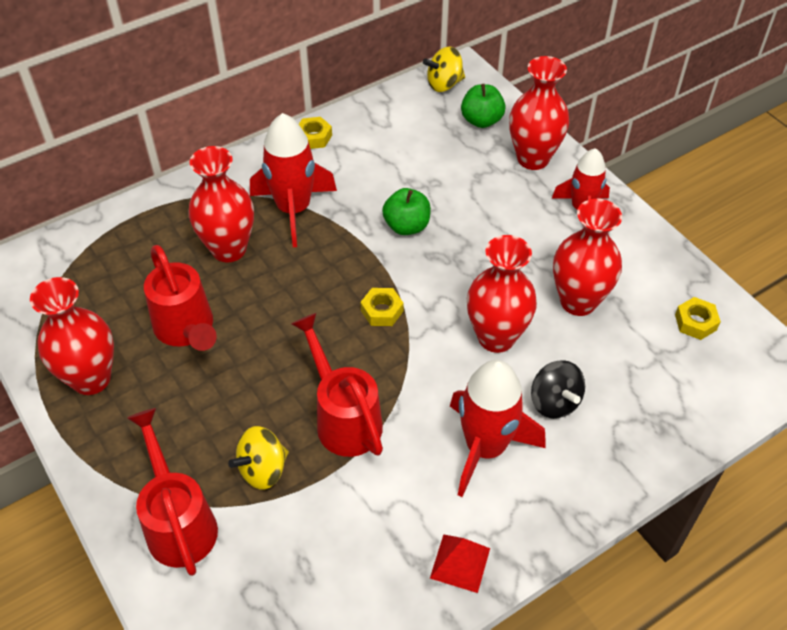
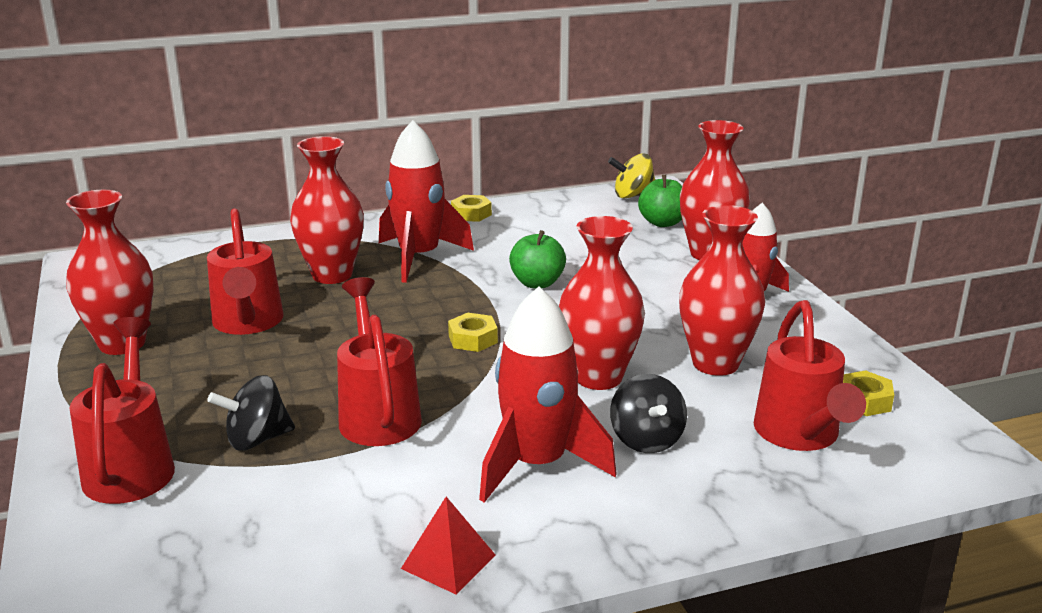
camera: 15 degrees right, 25 degrees down
(263, 470) = (256, 439): yellow spinning top -> black spinning top
(660, 372) = (800, 435): none -> red watering can

